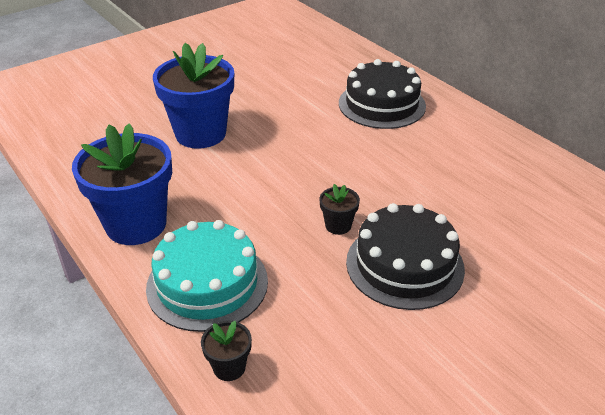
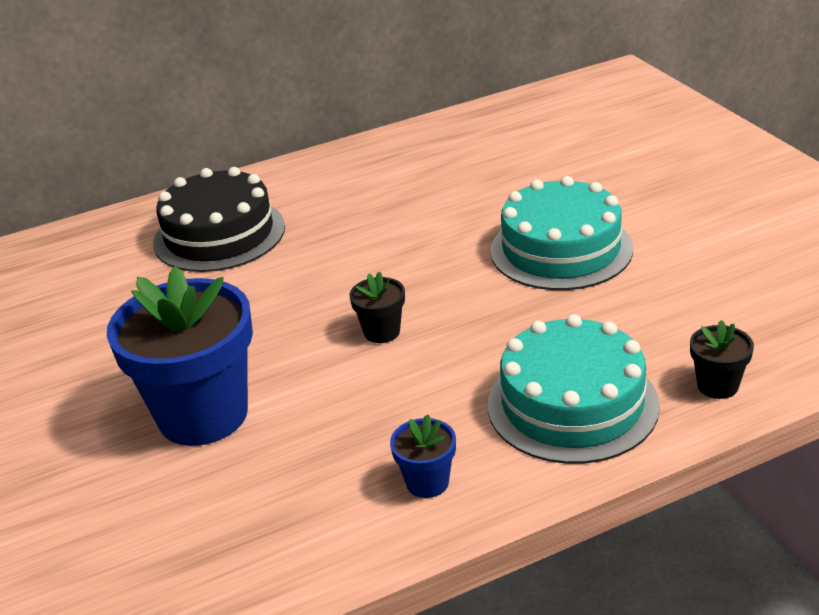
camera: 75 degrees left, 5 degrees down
(136, 224) = (427, 482): blue flower pot -> blue flower pot, size x0.43
(338, 225) = (479, 291): black flower pot -> black flower pot (382, 332)
(404, 265) = (561, 249): black cake -> turquoise cake

